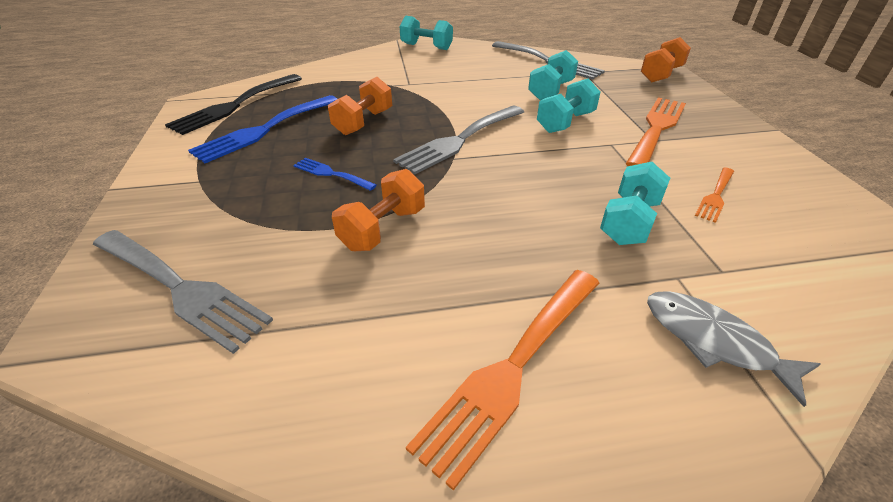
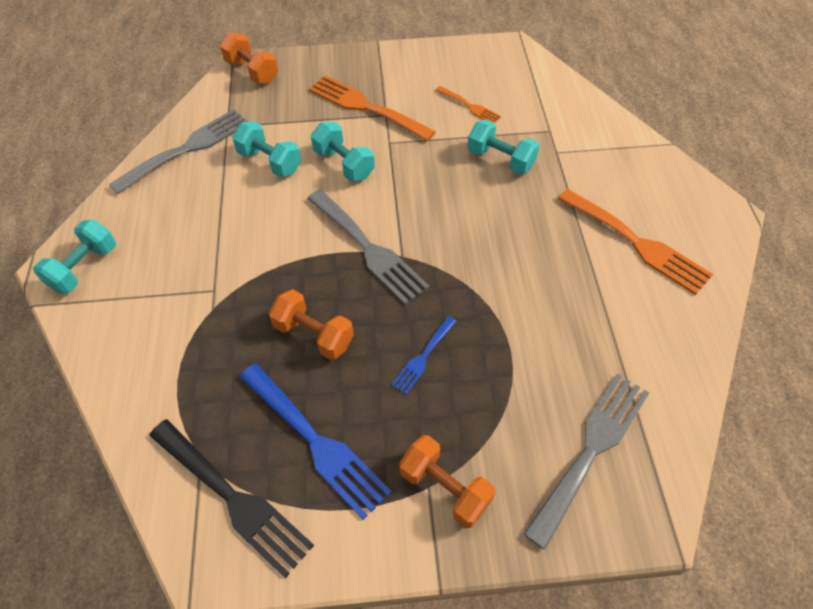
camera: 85 degrees left, 15 degrees up
(383, 229) = (511, 310): orange dumbbell -> orange dumbbell (445, 488)
(713, 341) = (606, 153): grey fish -> none

